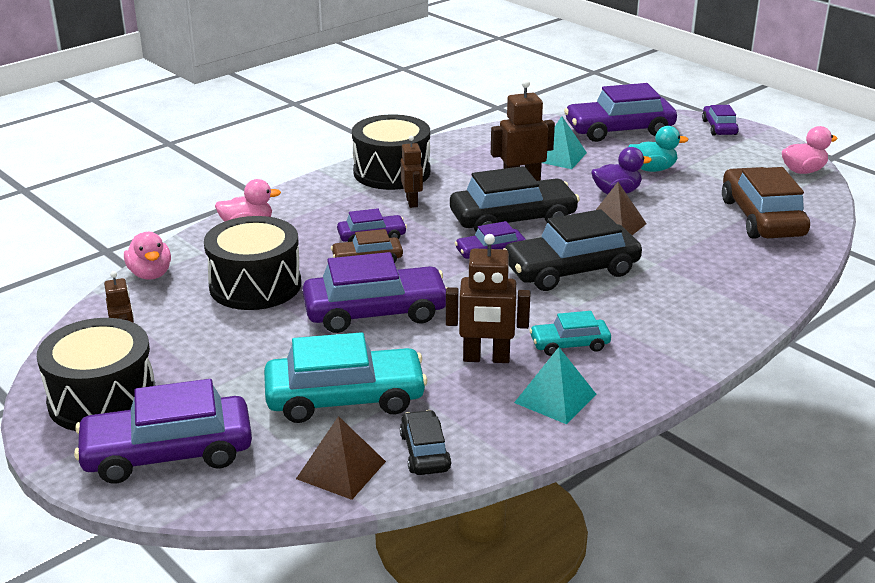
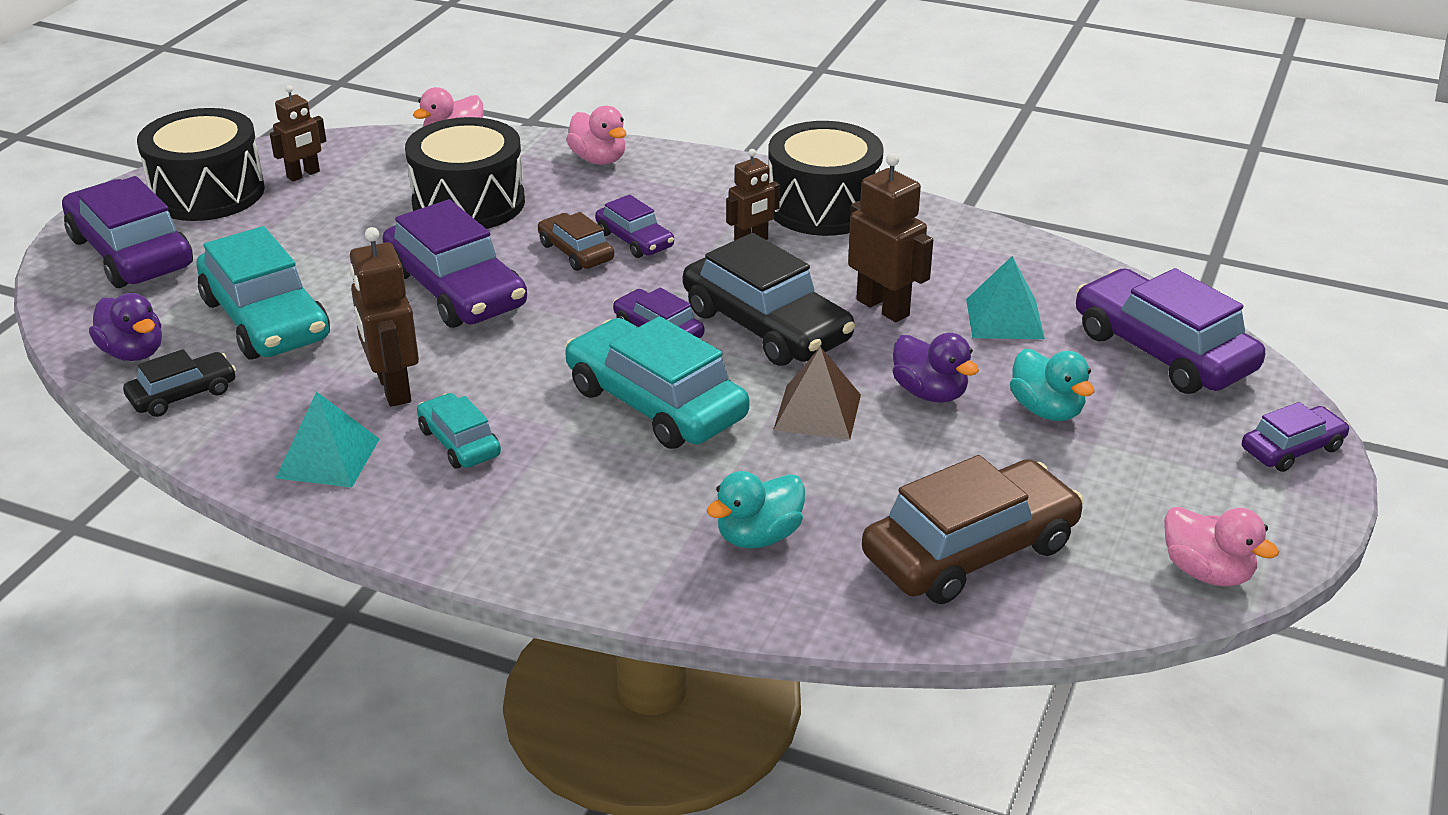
camera: 65 degrees right, 5 degrees up
(341, 470) = (133, 353): brown pyramid -> purple duck
(571, 270) = (656, 403): black car -> turquoise car
(722, 269) = (758, 536): none -> turquoise duck

